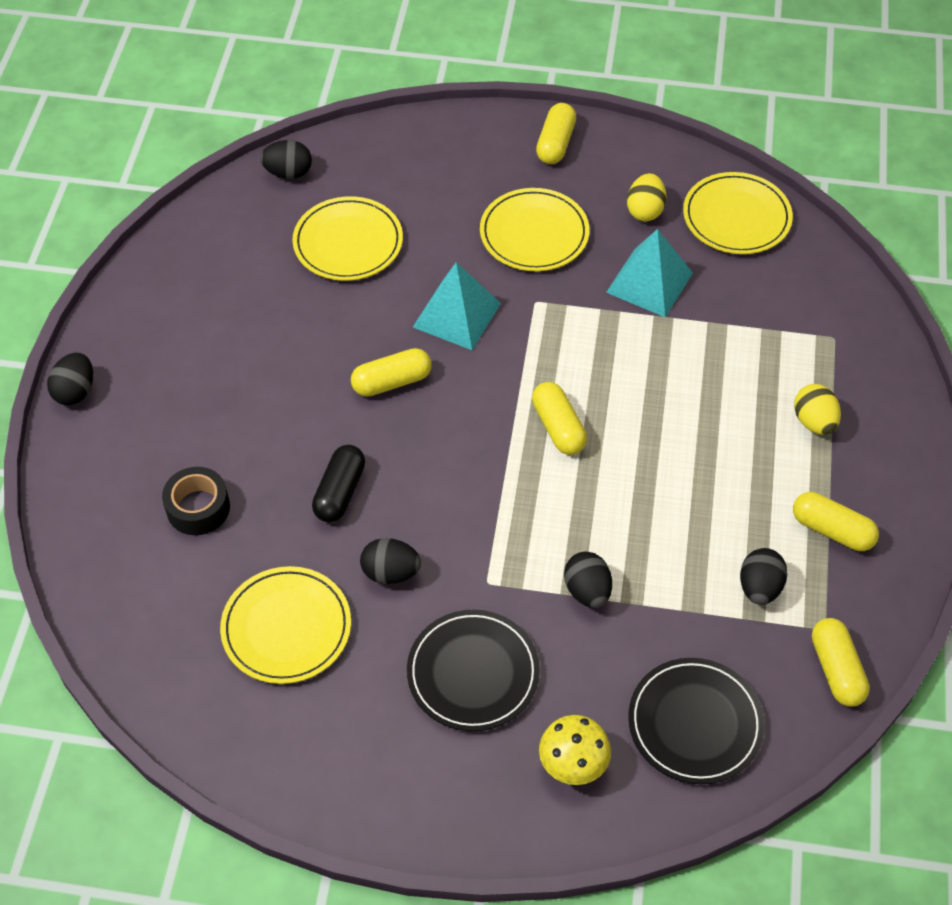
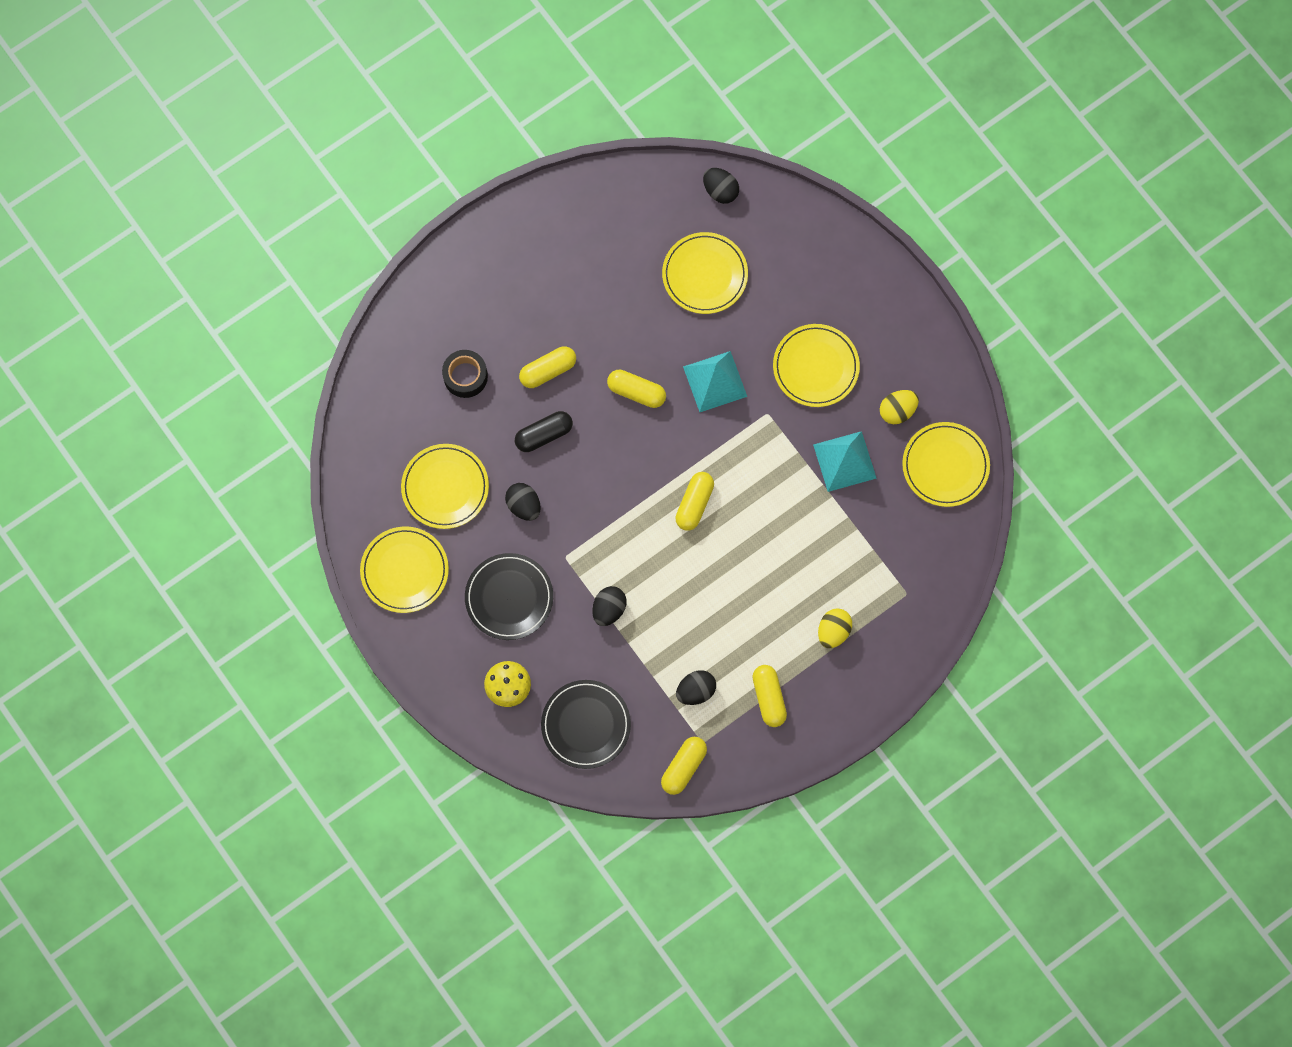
camera: 45 degrees right, 20 degrees up
(75, 391) = (468, 242): black egg -> none
(328, 750) = (404, 570): none -> yellow plate
(555, 143) = (898, 313): yellow capsule -> yellow capsule (548, 370)

